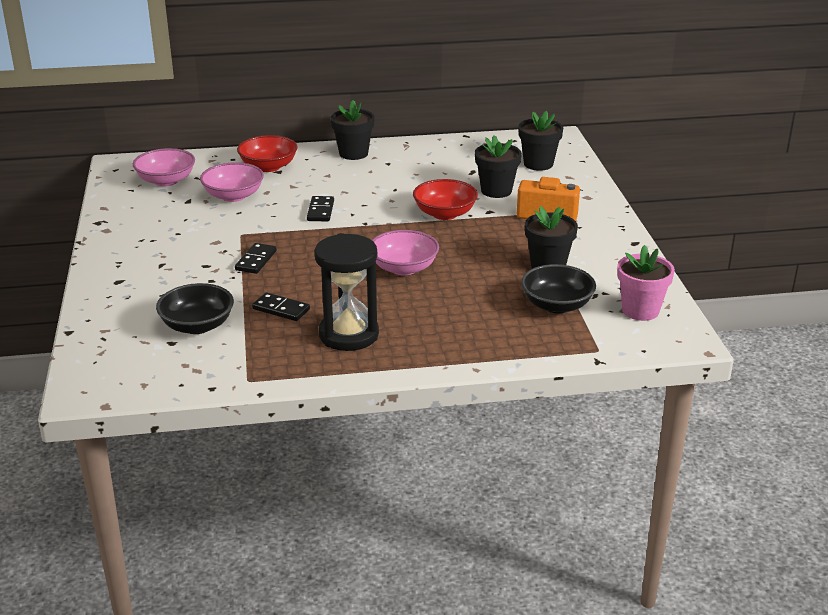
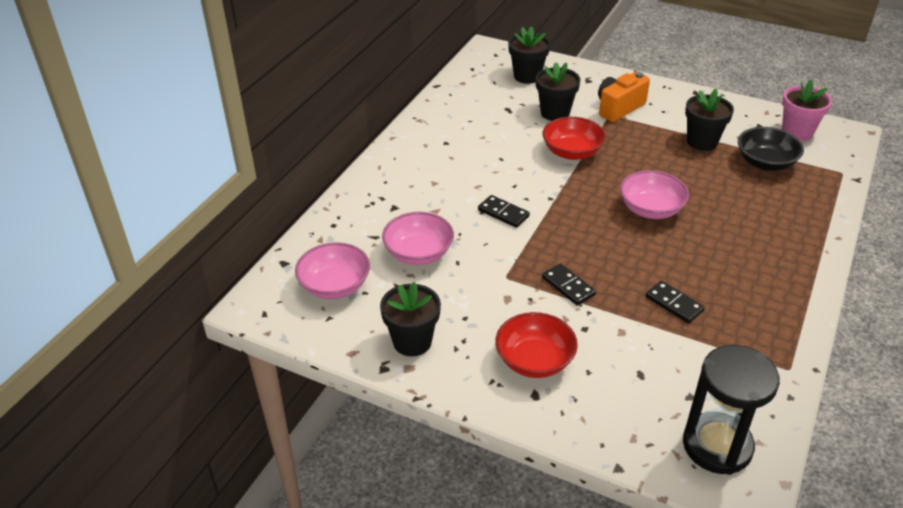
camera: 55 degrees left, 10 degrees up
(197, 326) = (668, 368): black bowl -> none
(268, 167) = (377, 209): red bowl -> red bowl (534, 360)
(281, 309) = (674, 304): black domino -> black domino turned 75 degrees clockwise
(348, 335) = (745, 281): black hourglass -> black hourglass (717, 445)
(353, 153) = (405, 152): black flower pot -> black flower pot (412, 341)

